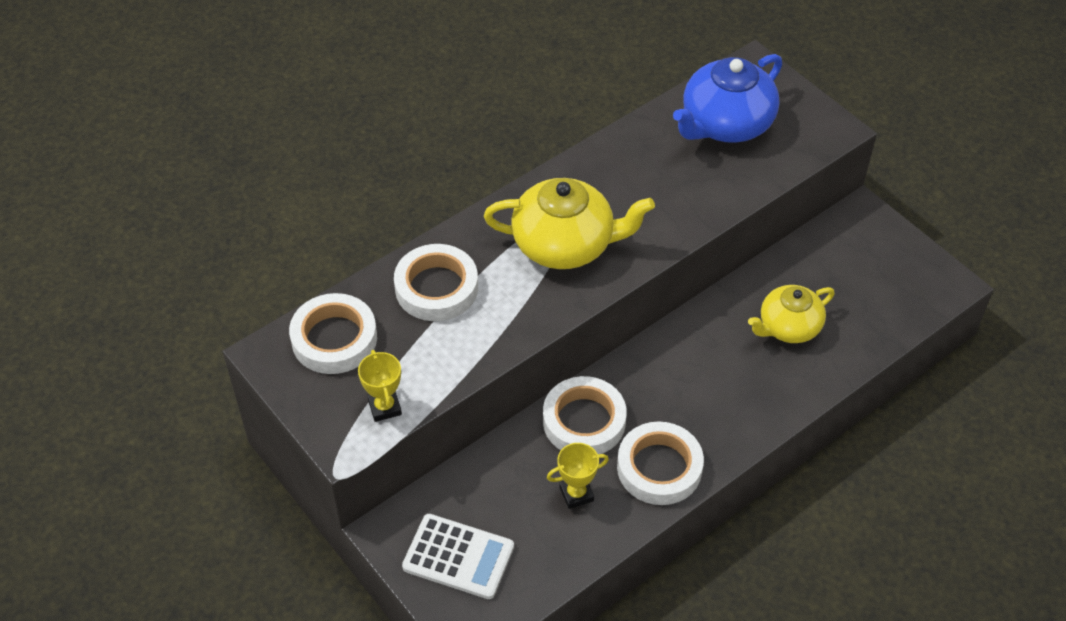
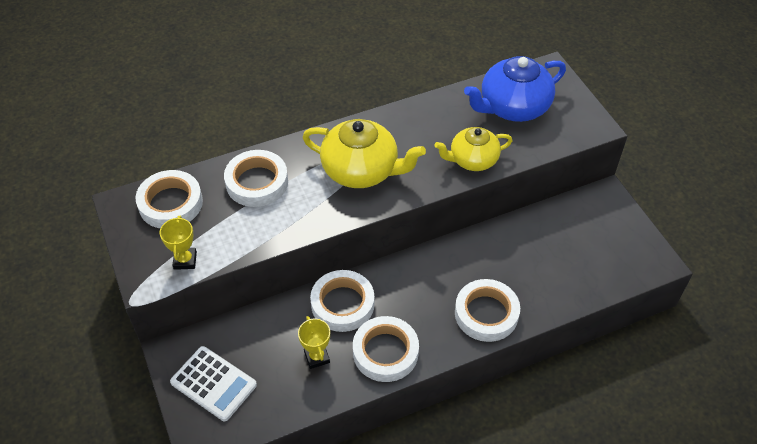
camera: 15 degrees right, 0 degrees up
(576, 494) = (317, 357): yellow trophy -> yellow trophy turned 75 degrees clockwise
(765, 392) = (486, 313): none -> white tape
(788, 327) = (521, 268): yellow teapot -> yellow teapot (472, 160)

